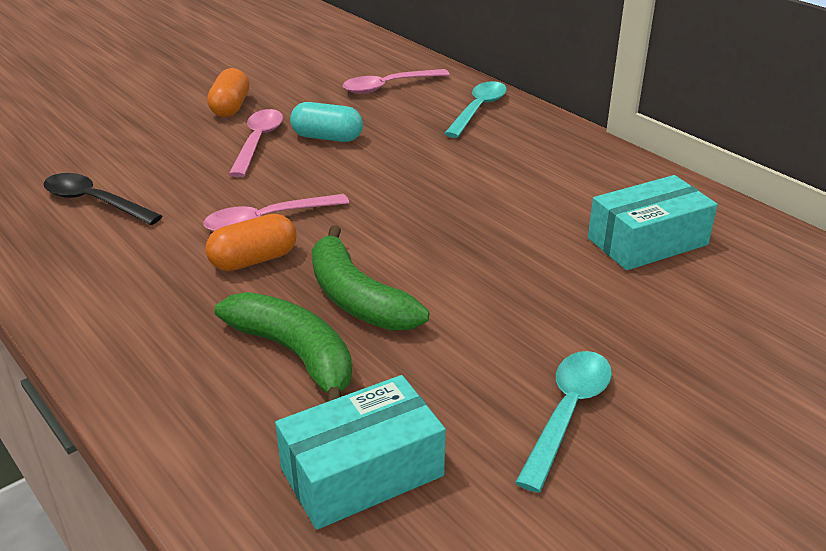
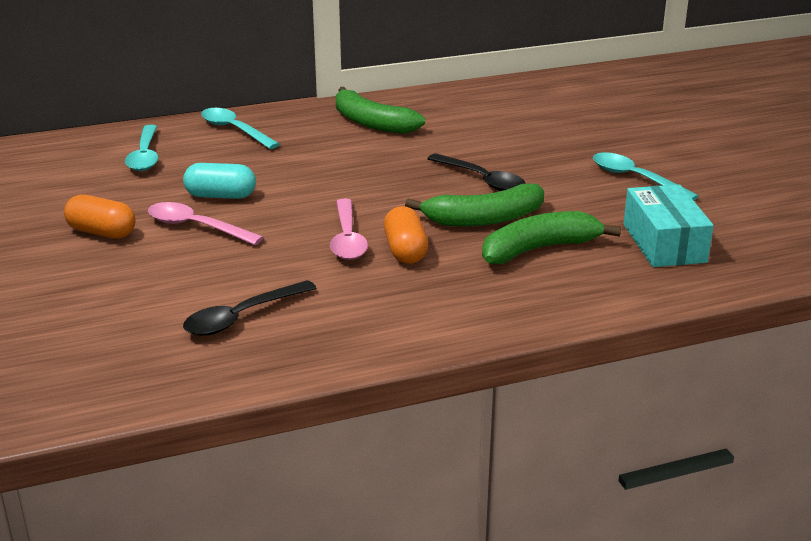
camera: 70 degrees left, 5 degrees down
(327, 137) = (221, 196): turquoise capsule -> turquoise capsule turned 60 degrees clockwise
(388, 87) = (145, 156): pink spoon -> turquoise spoon
(465, 277) = (482, 180): none -> black spoon
(566, 174) = (371, 123): none -> green banana
(647, 241) = (477, 120): turquoise box -> none

